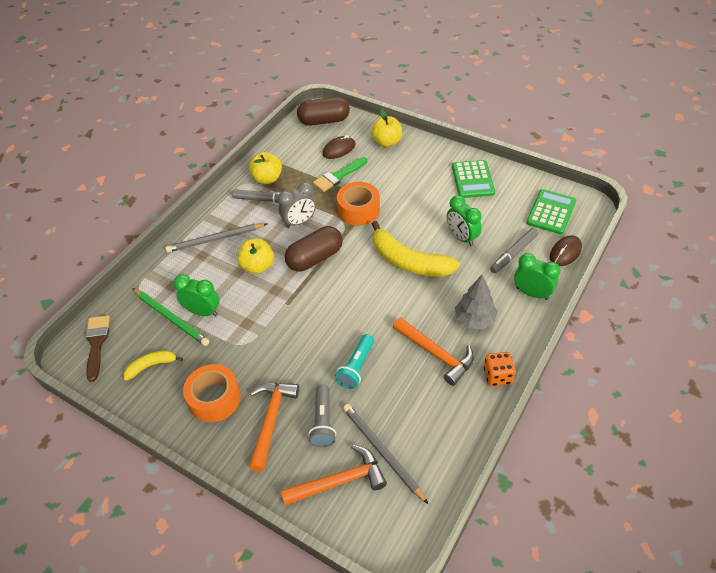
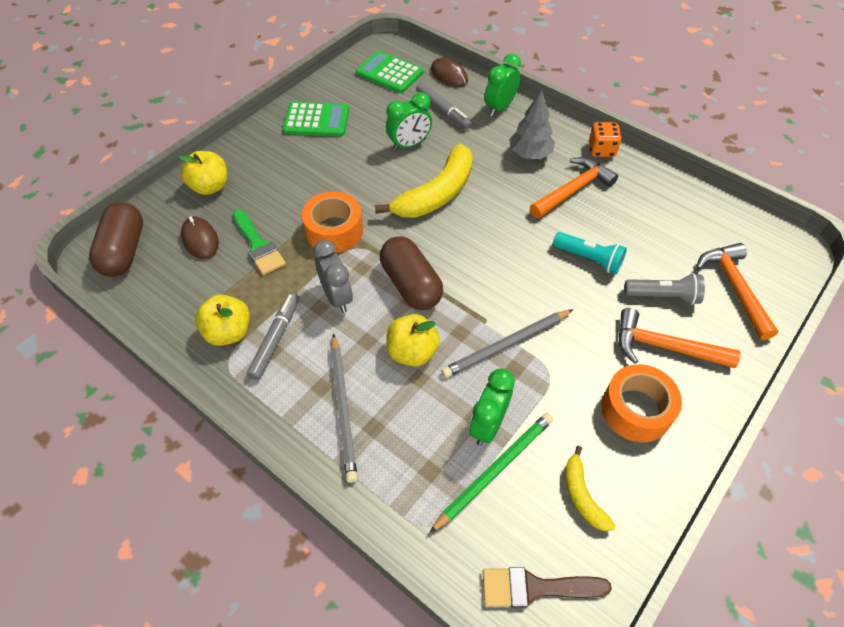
camera: 85 degrees left, 5 degrees up
(382, 452) = (696, 248): grey pencil -> grey pencil (507, 345)

